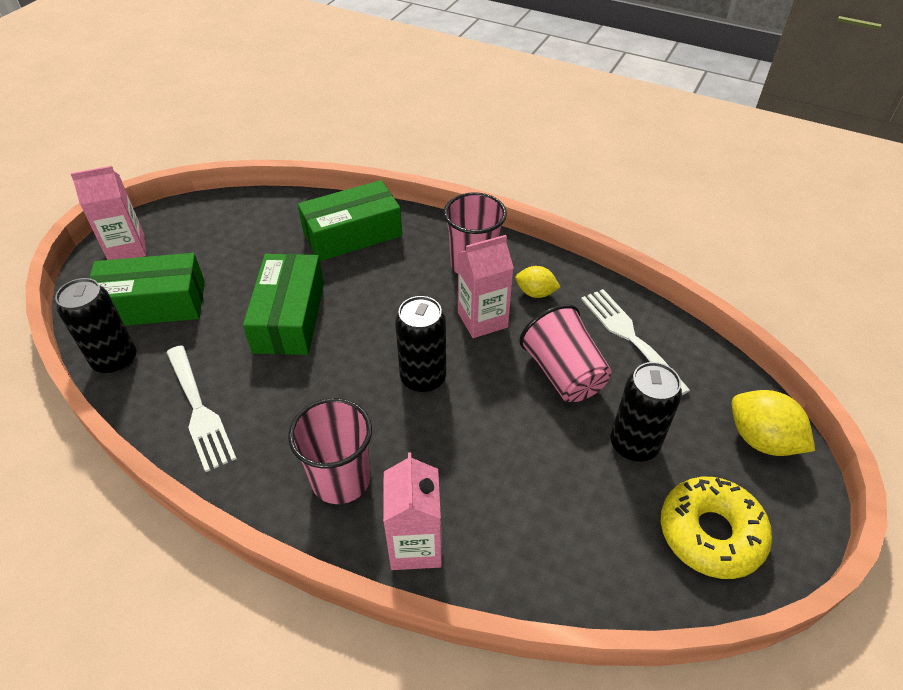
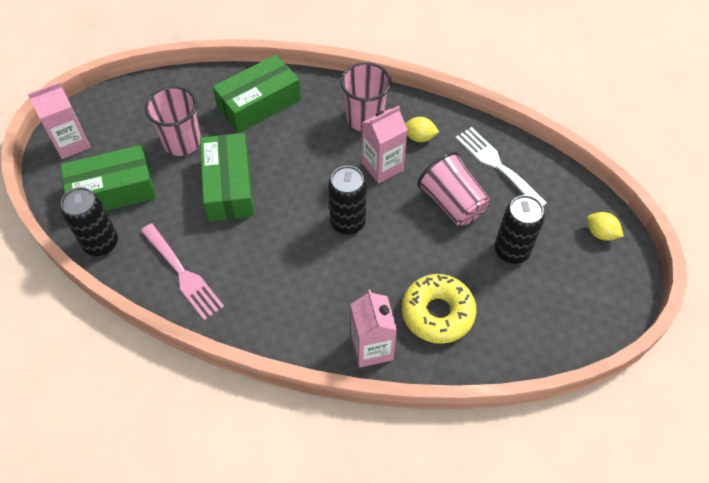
camera: 10 degrees left, 10 degrees up
(199, 411) = (183, 274): white fork -> pink fork
(341, 479) = (306, 309): pink cup -> pink cup (182, 142)
(710, 533) = (572, 306): yellow donut -> yellow donut (437, 313)
(761, 440) = (600, 233): yellow lemon -> yellow lemon, size x0.62

